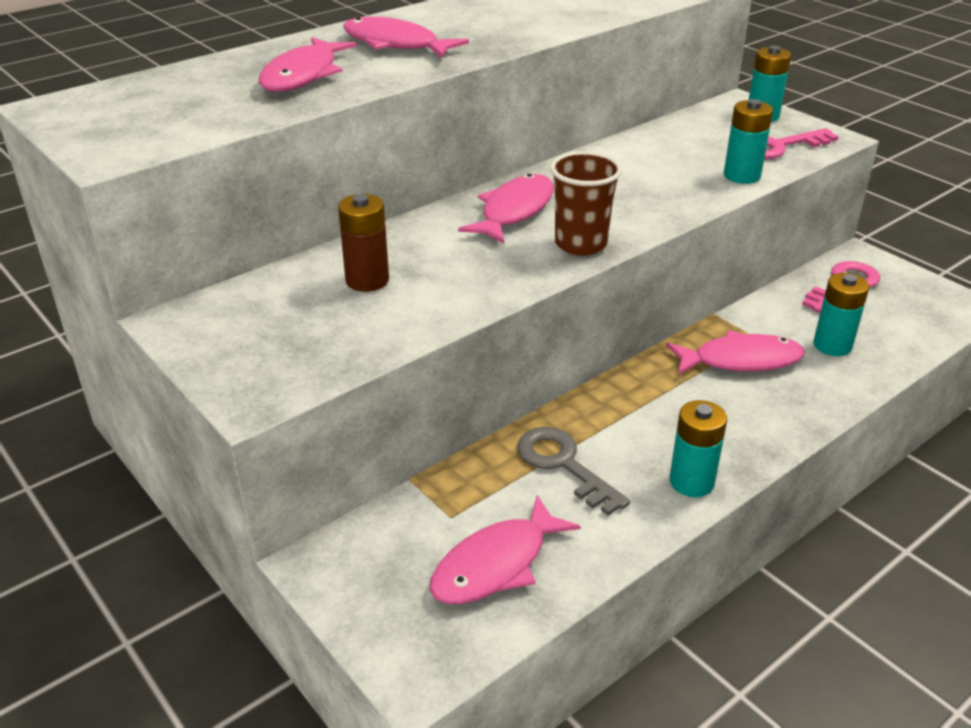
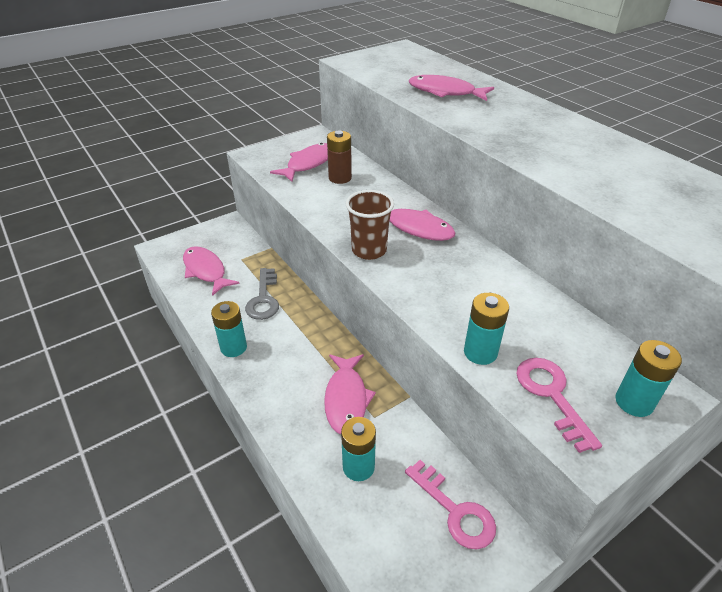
camera: 95 degrees right, 5 degrees up
(395, 44) = (505, 116): pink fish -> pink fish (308, 164)
(564, 465) = (264, 298): grey key -> grey key turned 120 degrees clockwise

